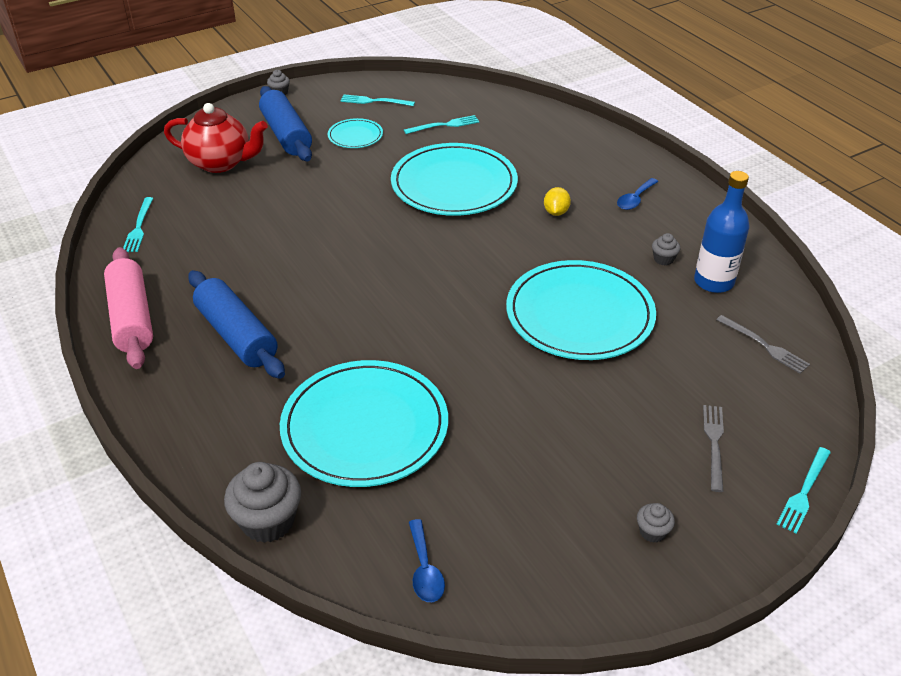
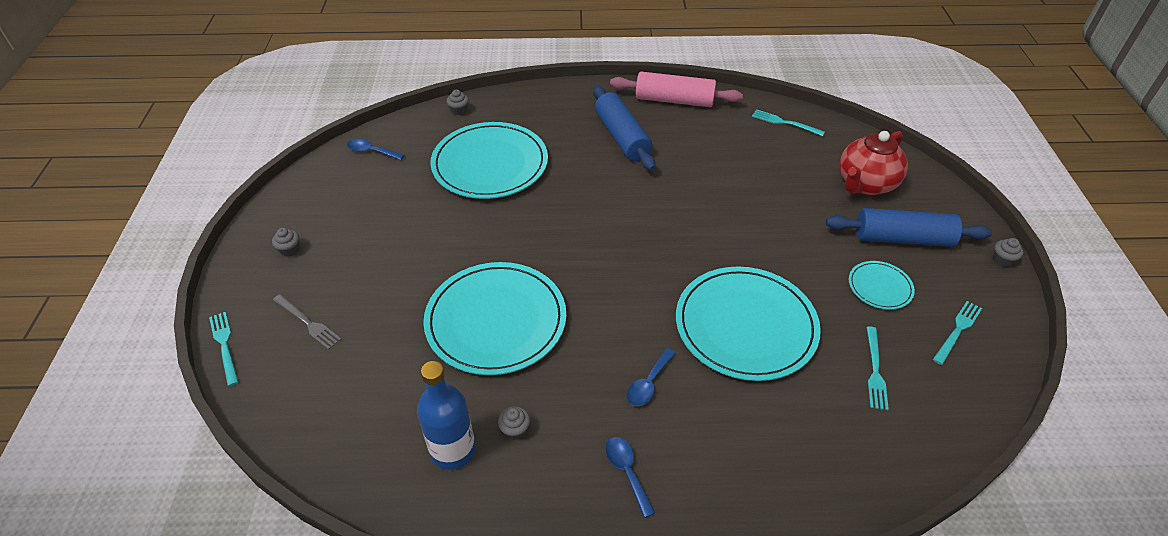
camera: 120 degrees right, 5 degrees up
(237, 335) = (621, 137): blue rolling pin -> blue rolling pin turned 75 degrees clockwise
(268, 521) = (459, 110): grey cupcake -> grey cupcake, size x0.50
(556, 212) = (648, 384): yellow lemon -> blue spoon
(764, 345) = (351, 429): grey fork -> none

